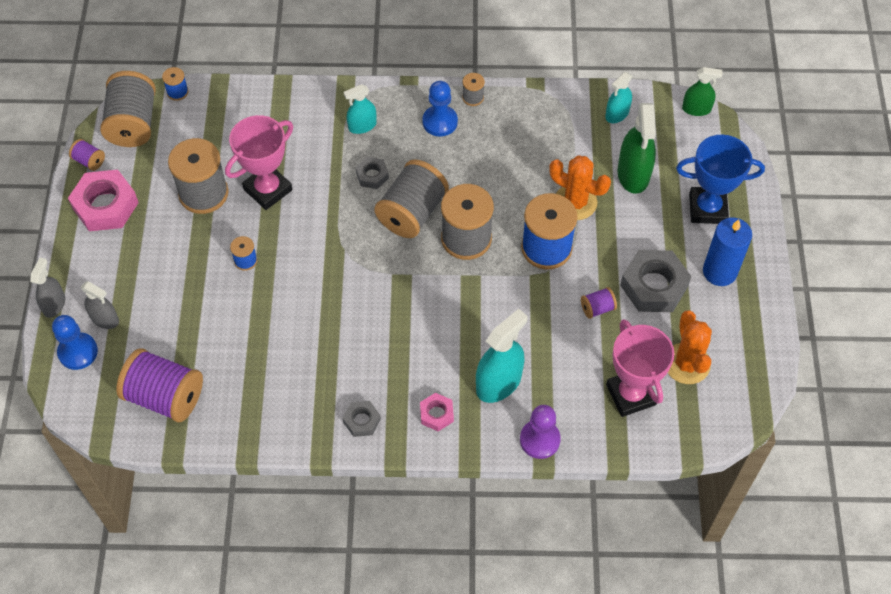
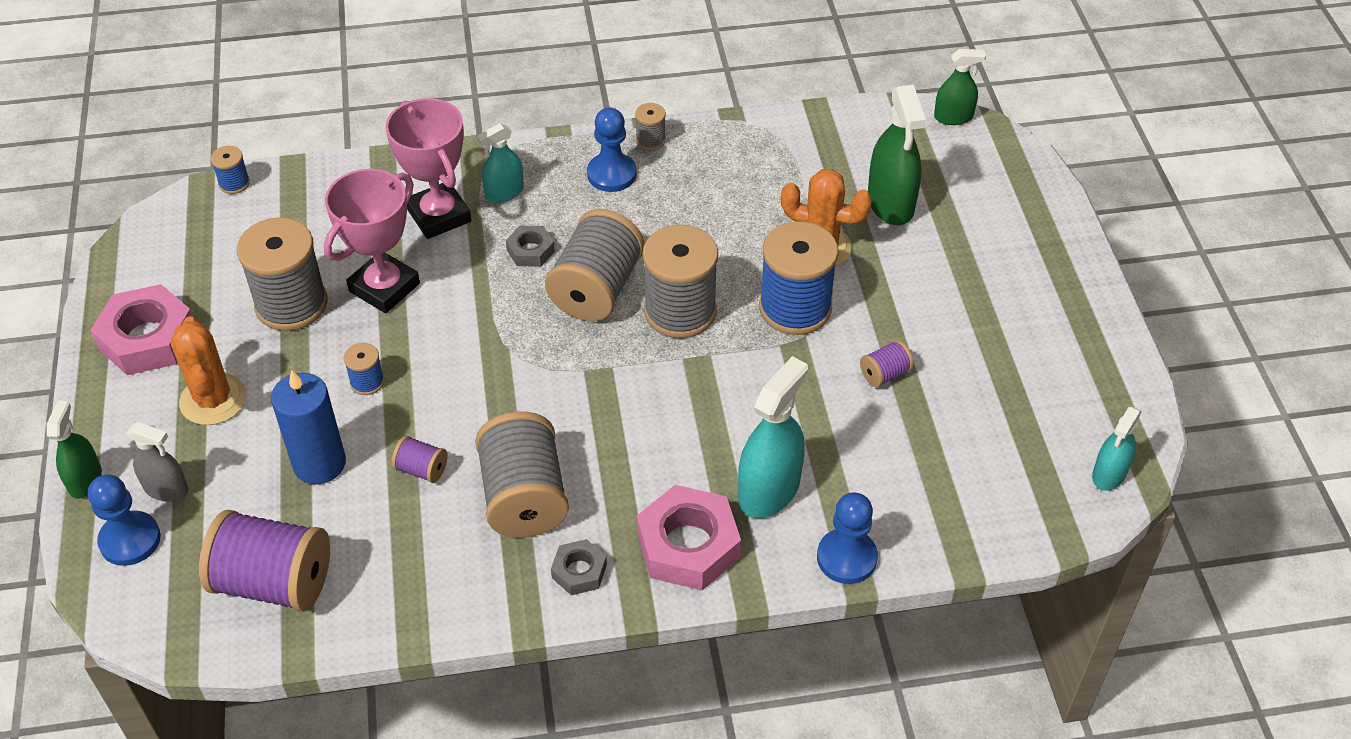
camera: 10 degrees left, 10 degrees down
(54, 304) = (85, 480): grey spray bottle -> green spray bottle
(89, 161) = (116, 285): purple spool -> purple spool (422, 469)
(133, 123) = (175, 229): grey spool -> grey spool (524, 497)
(436, 414) = (688, 546): pink nut -> pink nut, size x1.91
(540, 440) = (846, 558): purple pawn -> blue pawn
(617, 114) = (850, 136): turquoise spray bottle -> turquoise spray bottle (1109, 474)
(631, 394) = (961, 478): pink trophy -> pink trophy (439, 215)
(654, 286) = (955, 335): grey nut -> none
(687, 363) = (1028, 427): orange cactus -> orange cactus (213, 400)
(707, 209) = (1001, 231): blue trophy -> none
(719, 271) = (1040, 305): blue candle -> blue candle (319, 463)

